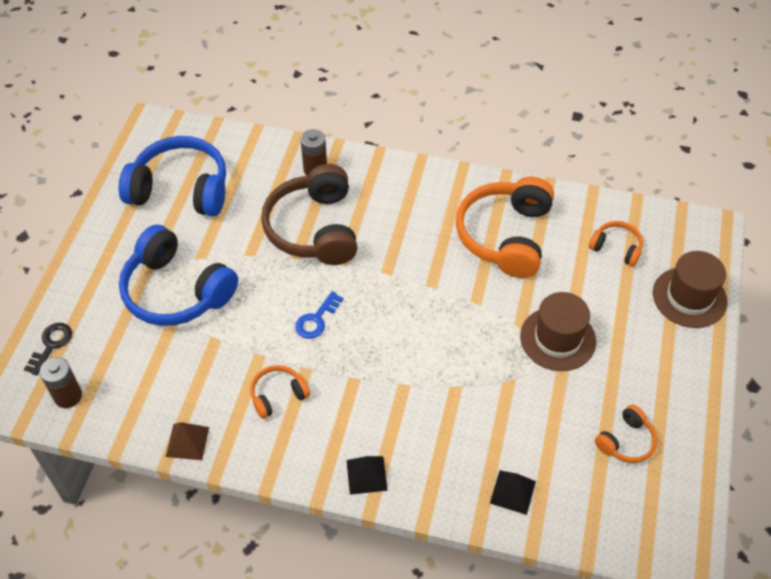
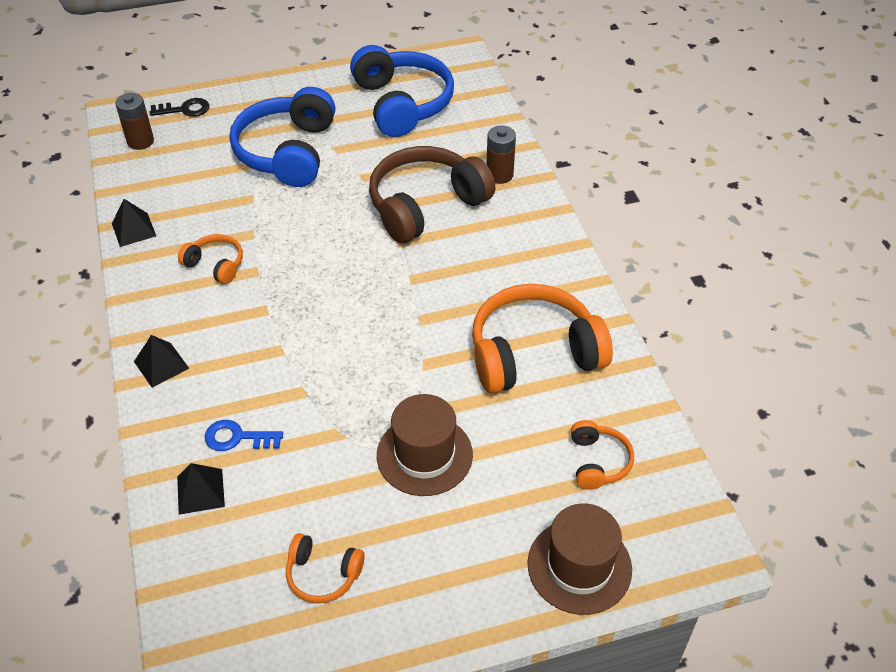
camera: 60 degrees right, 5 degrees down
(187, 441) = (134, 229): brown pyramid -> black pyramid
(316, 320) = (318, 254): blue key -> blue key (237, 438)

